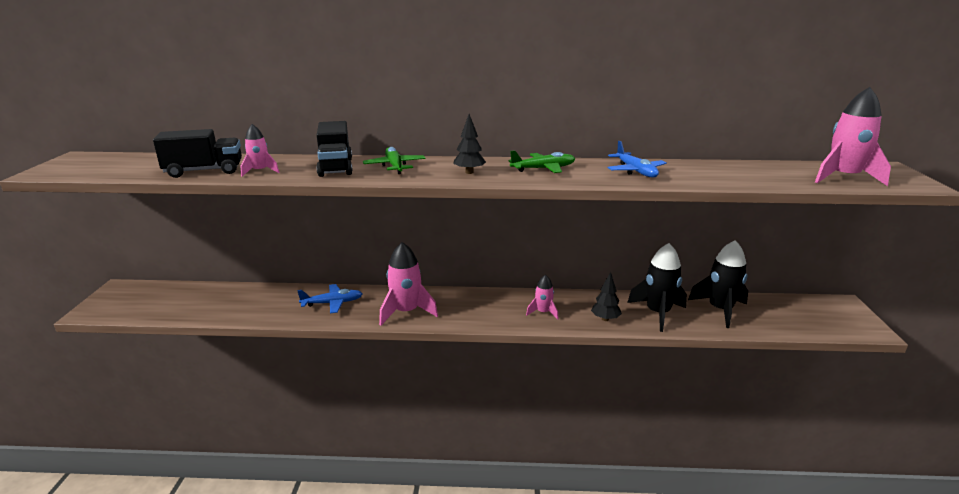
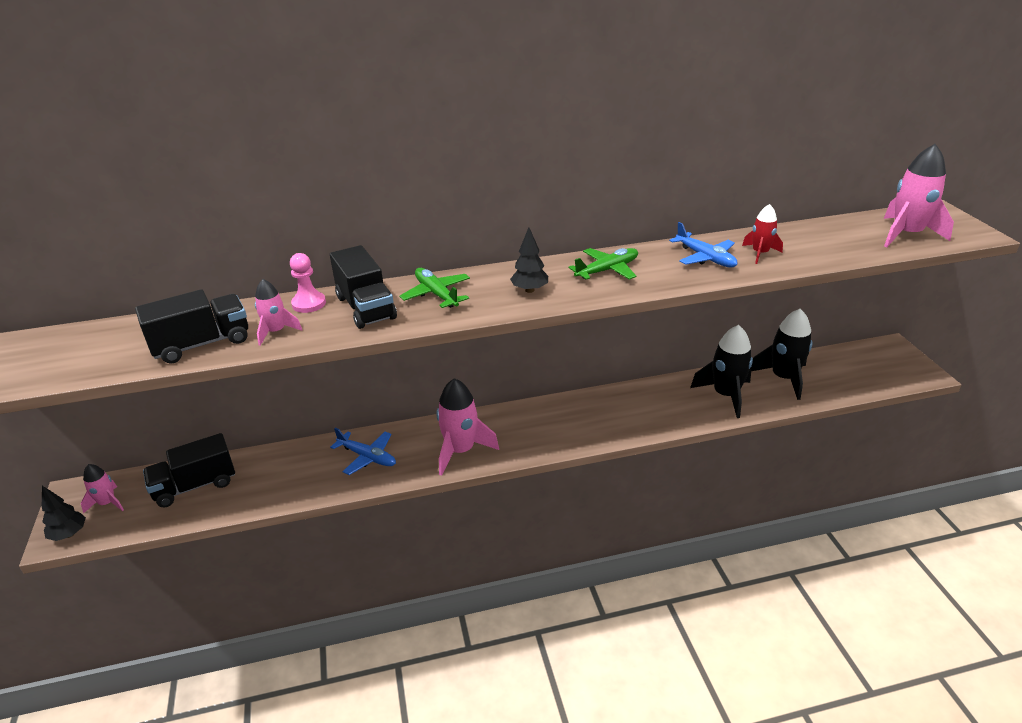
camera: 15 degrees left, 10 degrees up
(200, 298) = (195, 485): none -> black truck
(298, 160) = (309, 303): none -> pink pawn
(332, 303) = (367, 457): blue plane -> blue plane turned 60 degrees clockwise
(543, 312) = (610, 419): pink rocket -> pink rocket (107, 503)
(605, 319) = (677, 414): black tree -> black tree (69, 534)
(688, 174) = (760, 253): none -> red rocket

